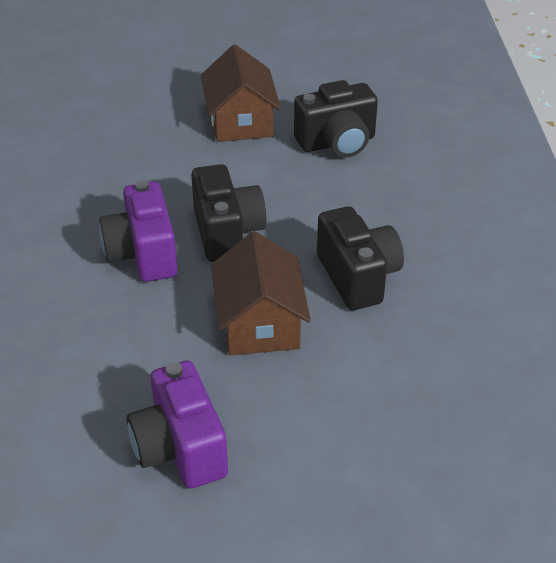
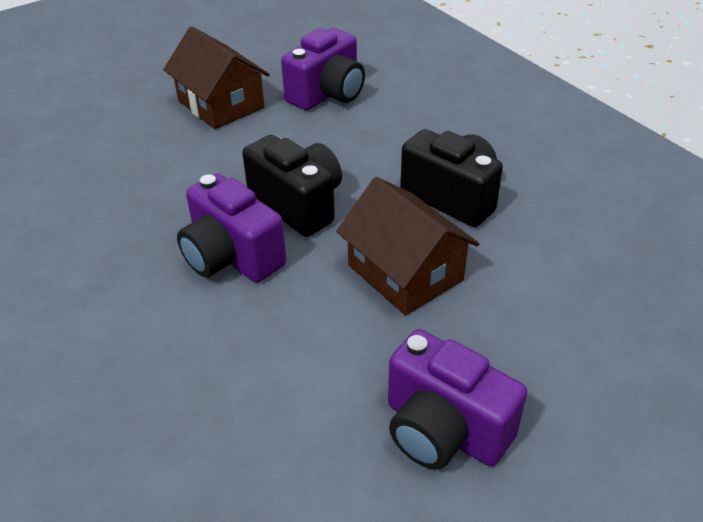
camera: 30 degrees left, 0 degrees up
(337, 143) = (327, 94): black camera -> purple camera

